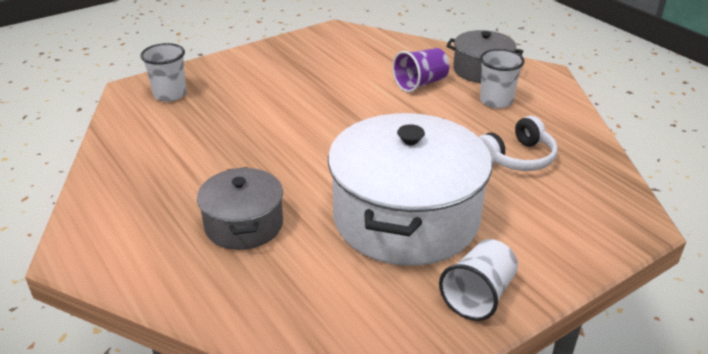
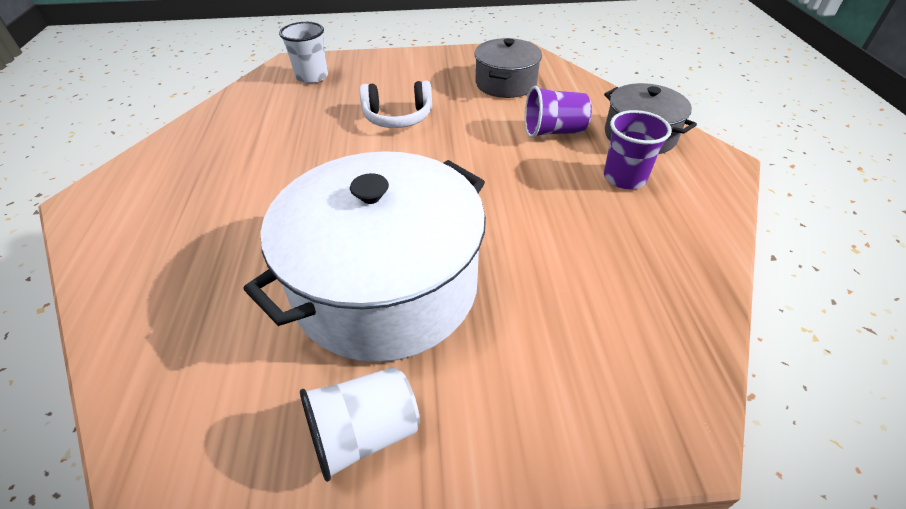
camera: 30 degrees right, 10 degrees up
(244, 224) = (232, 227): grey pot -> grey pot (505, 83)
(496, 101) = (624, 178): white cup -> purple cup
(517, 158) = (586, 260): white headphones -> white headphones (398, 117)

